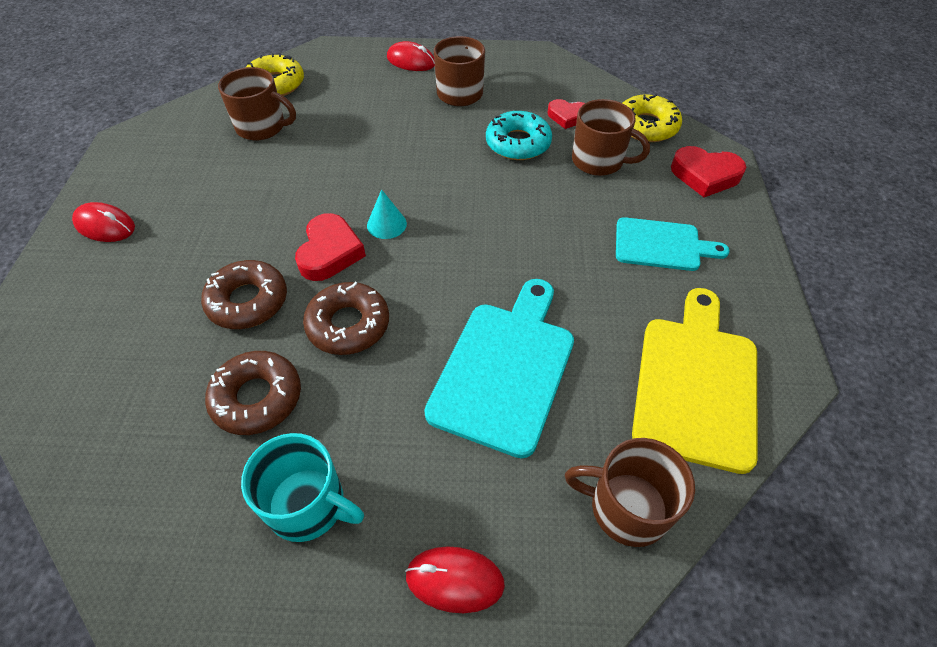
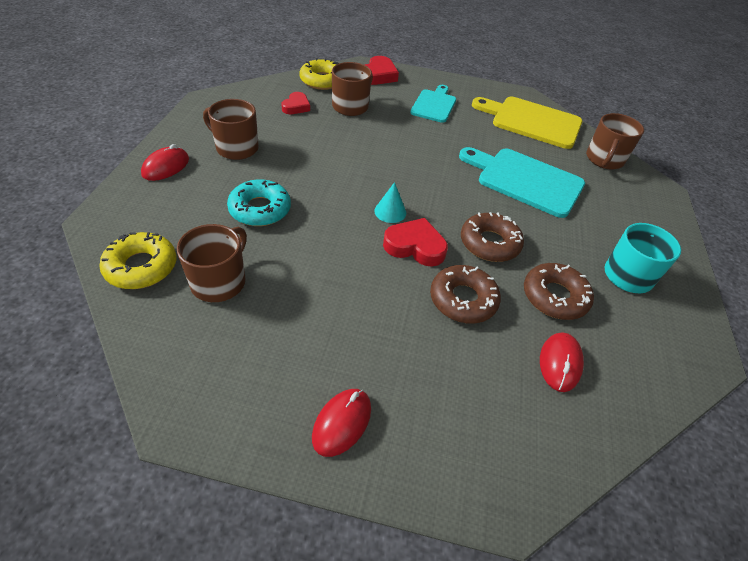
camera: 85 degrees left, 5 degrees down
(454, 580) = (655, 222): red mouse -> red mouse (560, 363)
(518, 143) = (317, 134): turquoise donut -> turquoise donut (260, 209)

